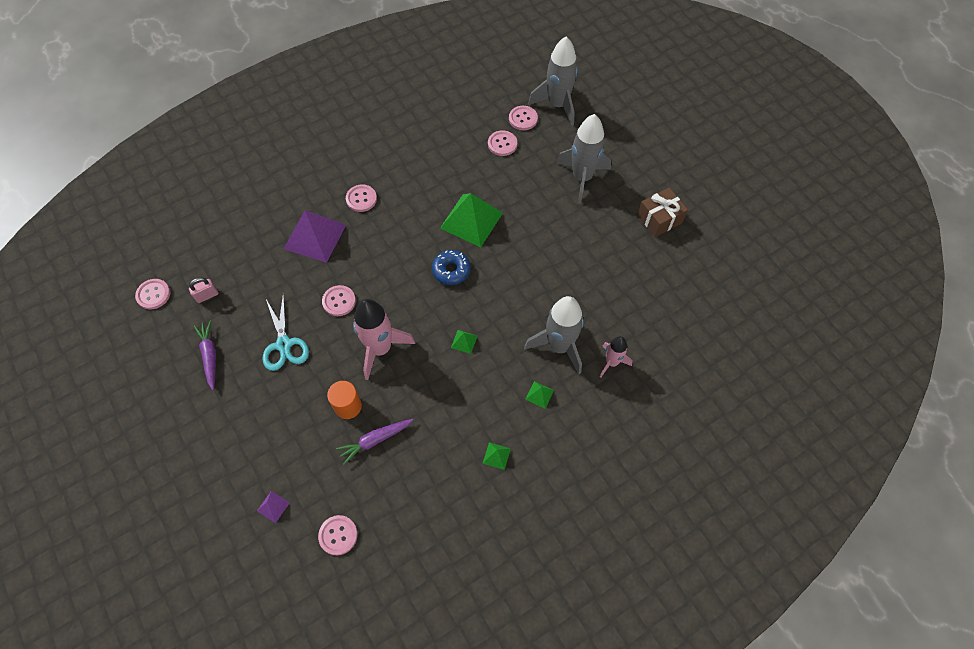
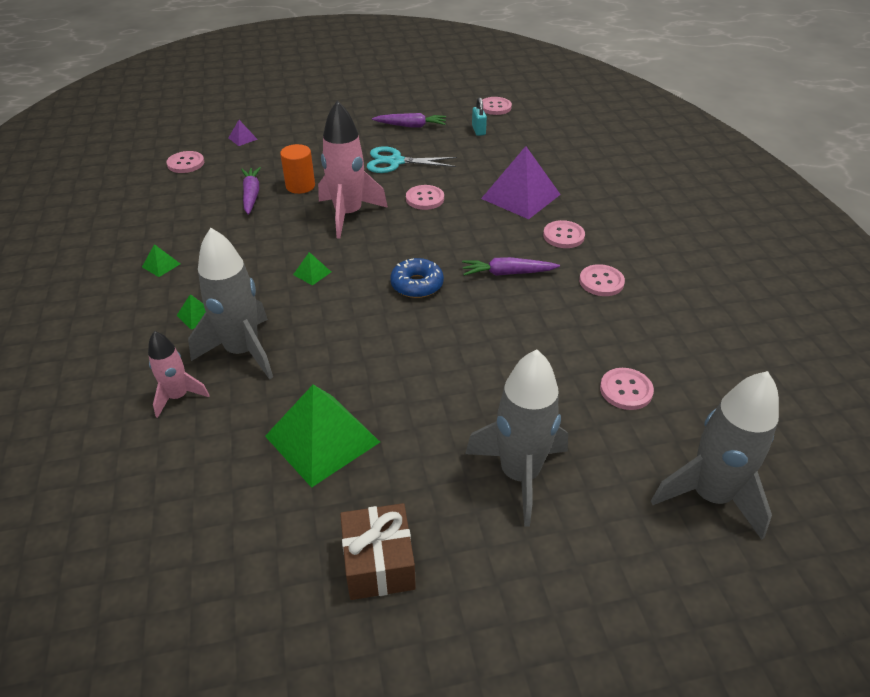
camera: 110 degrees right, 20 degrees down
(207, 295) = (478, 130): pink padlock -> turquoise padlock
(418, 221) = (507, 273): none -> purple carrot
(471, 220) = (488, 320): green pyramid -> green pyramid (322, 439)
(523, 119) = (680, 433): pink button -> pink button (601, 282)

